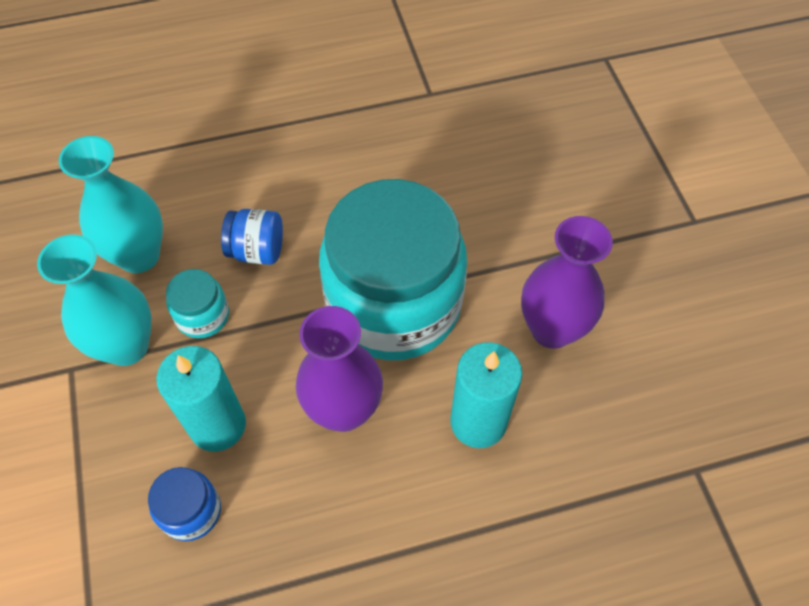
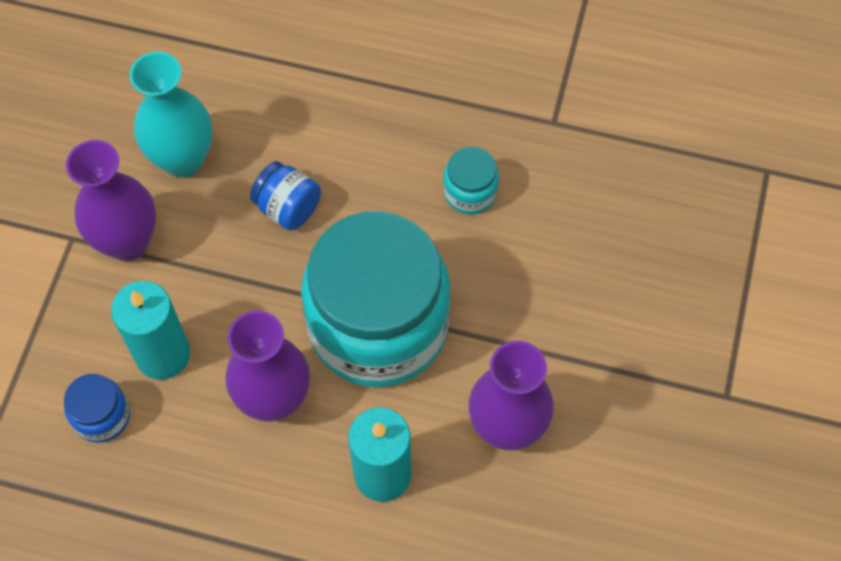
camera: 30 degrees right, 5 degrees up
(127, 346) = (127, 242): turquoise vase -> purple vase
(203, 316) = (205, 247): turquoise jar -> turquoise jar (470, 192)

